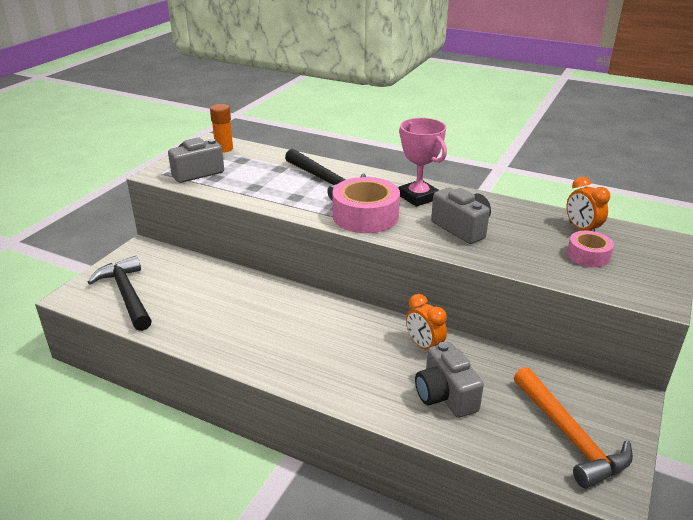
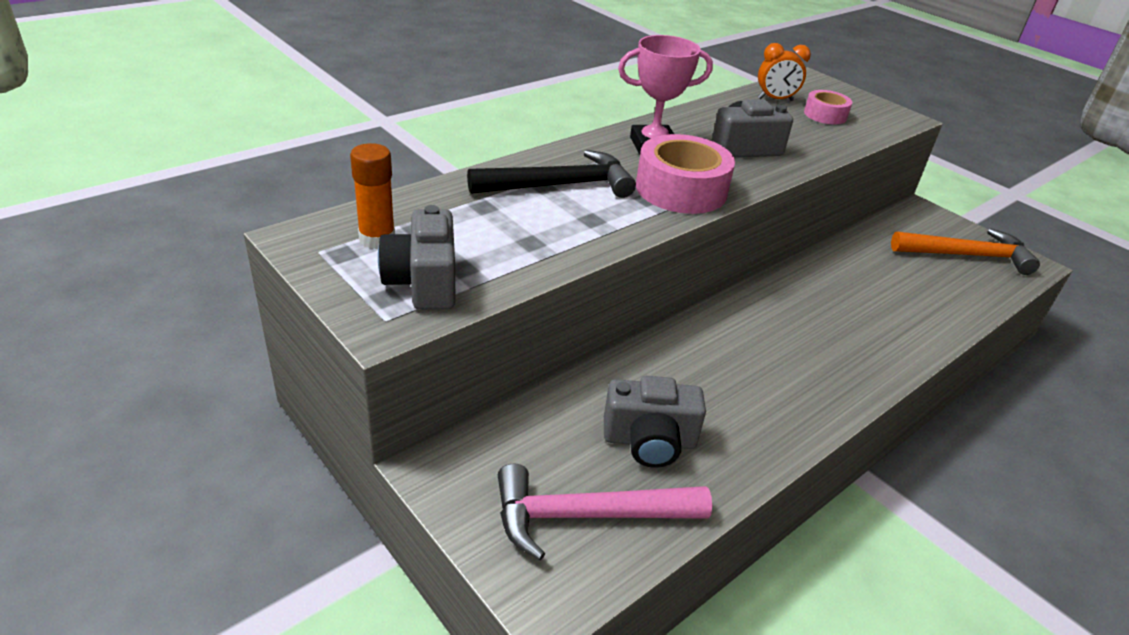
camera: 70 degrees left, 5 degrees up
(127, 295) = (588, 516): black hammer -> pink hammer
(424, 346) = (822, 280): orange clock -> none
(445, 395) = (905, 296): grey camera -> grey camera (649, 441)

